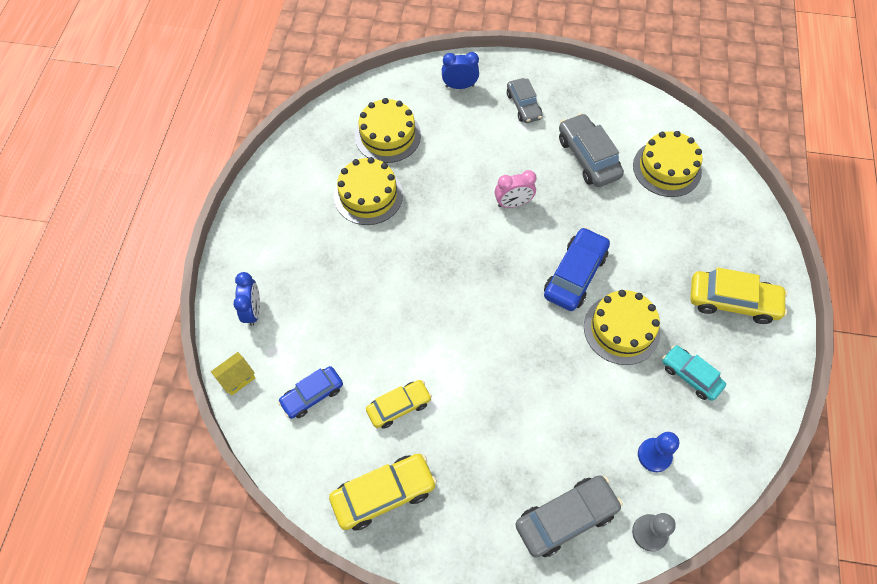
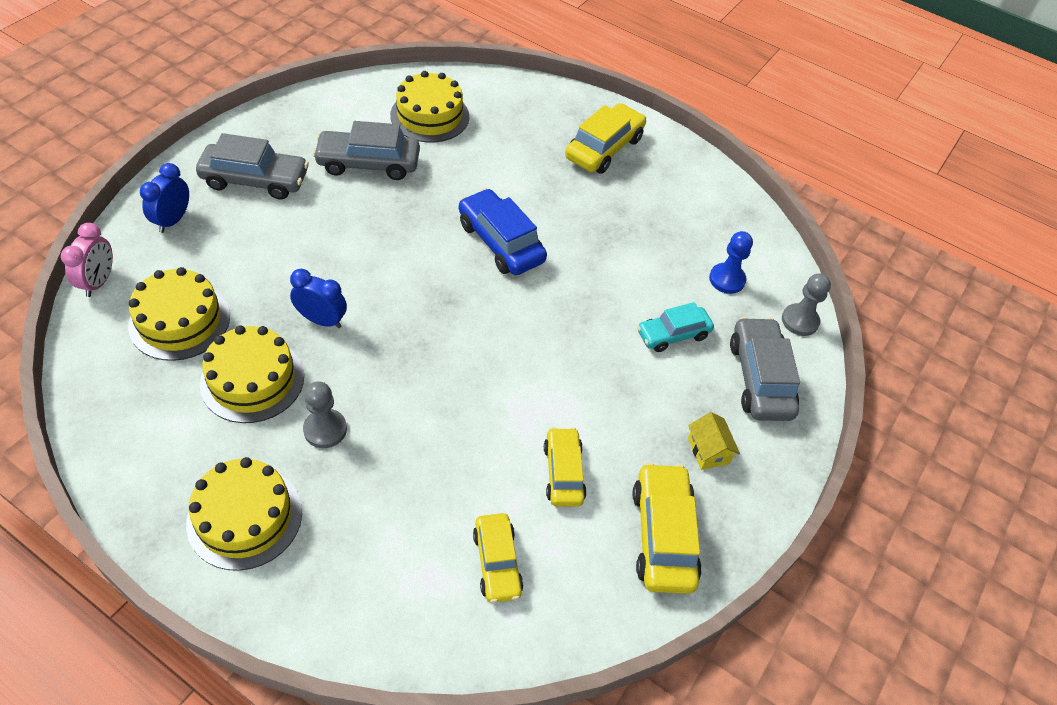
camera: 70 degrees left, 10 degrees down
(237, 378) = (419, 649): yellow house -> yellow house (708, 451)
(253, 311) = (328, 588): blue clock -> blue clock (322, 320)
(312, 395) = (497, 562): blue car -> yellow car
(355, 252) = (325, 429): none -> grey pawn
(513, 203) = (376, 249): pink clock -> pink clock (99, 282)
(523, 106) = (255, 180): grey car -> grey car, size x1.52
(621, 329) = (584, 237): yellow cake -> yellow cake (245, 517)
(690, 376) = (661, 214): turquoise car -> turquoise car (673, 334)

